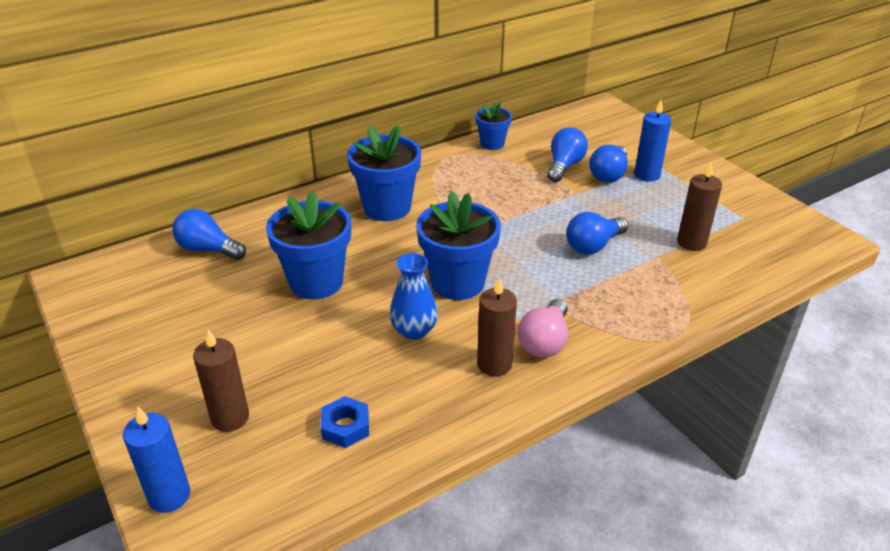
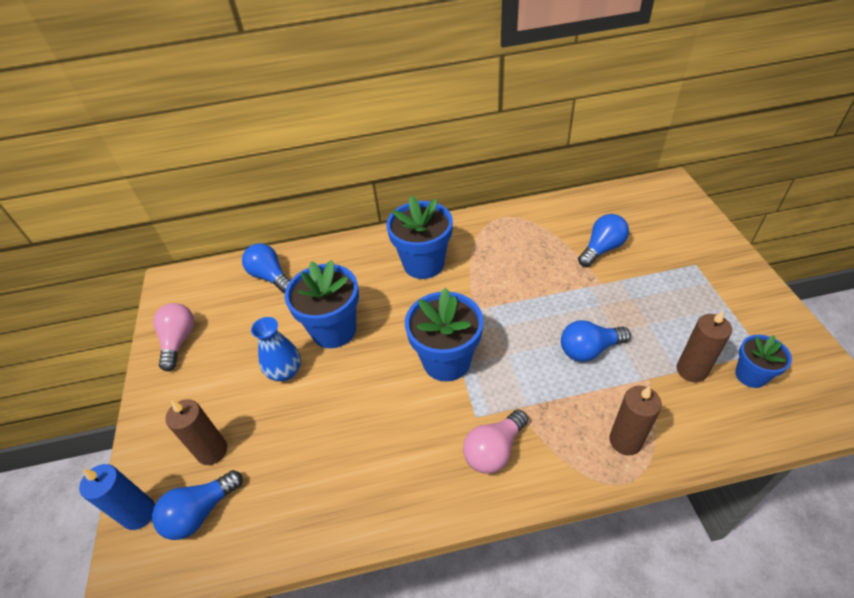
camera: 25 degrees right, 10 degrees up
(122, 330) = (179, 341): none -> pink light bulb
(345, 426) = (290, 490): blue nut -> none
(414, 330) = (387, 404): blue vase -> blue vase (285, 371)
(492, 144) = (545, 211): blue flower pot -> blue flower pot (750, 375)
(494, 364) = (438, 462): brown candle -> brown candle (625, 441)
(609, 174) = (641, 268): blue light bulb -> blue light bulb (200, 512)
(647, 175) = (680, 276): blue candle -> none

